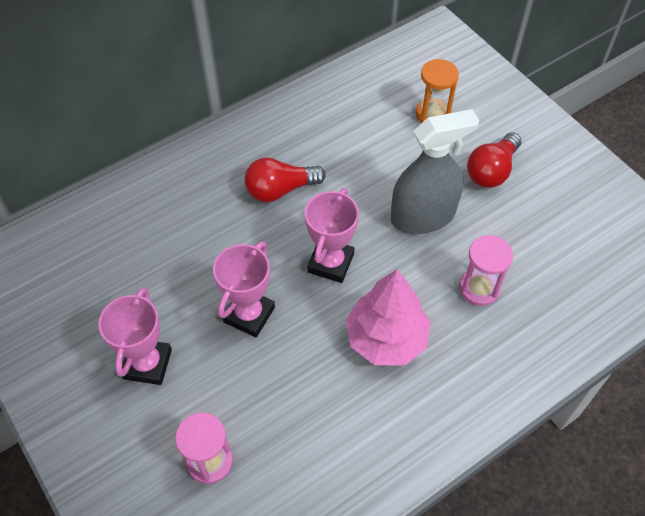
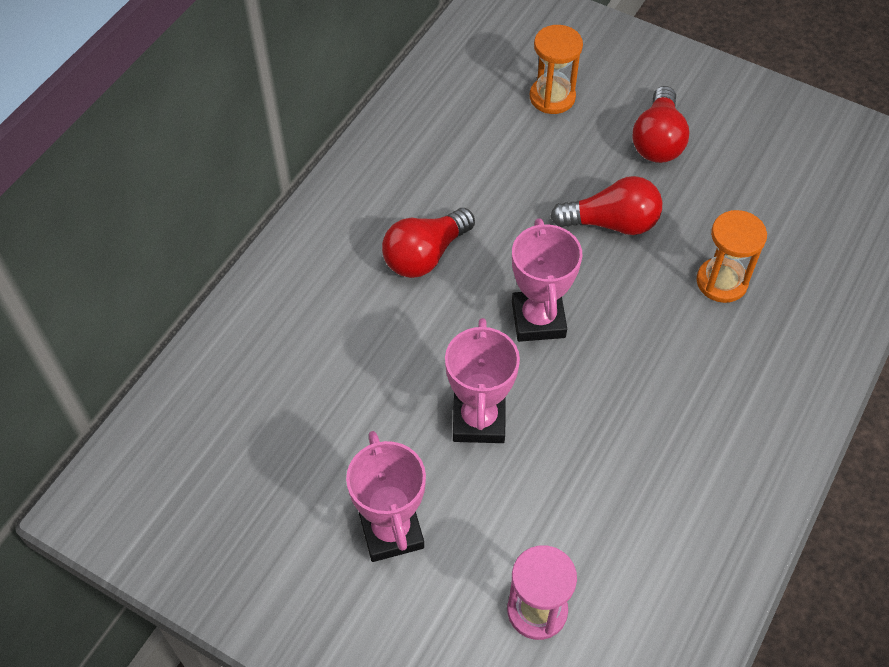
camera: 25 degrees left, 0 degrees up
(386, 339) = (654, 381): pink tree -> none
(423, 216) = (611, 223): grey spray bottle -> red light bulb
(479, 288) = (721, 282): pink hourglass -> orange hourglass

